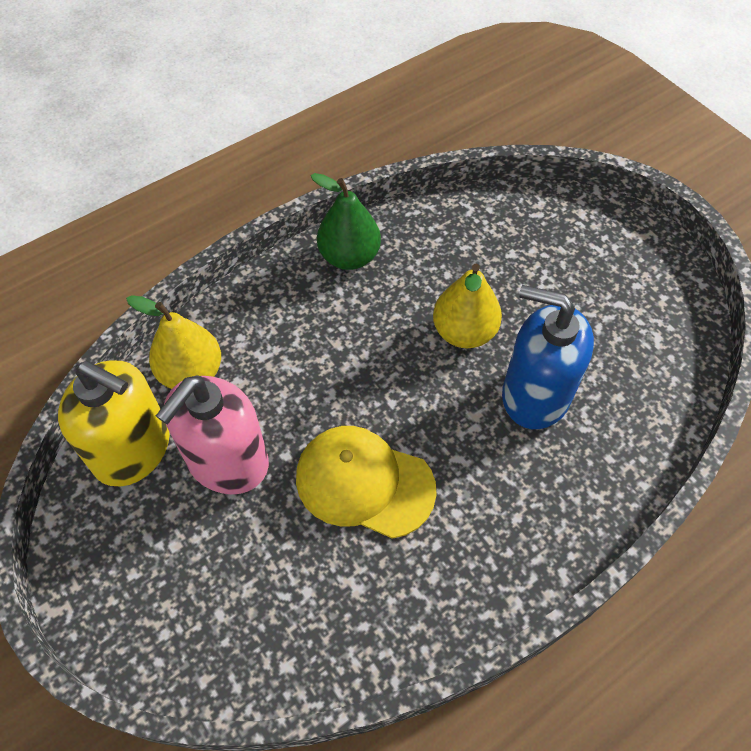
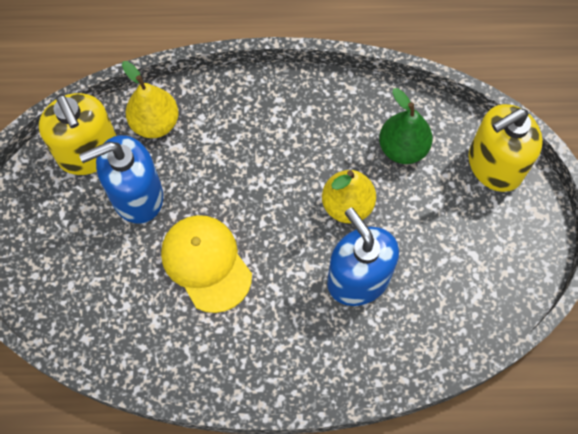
camera: 35 degrees right, 10 degrees up
(227, 461) = (136, 196): pink soap dispenser -> blue soap dispenser
(349, 257) = (314, 101): green pear -> green pear (403, 148)
(568, 217) = (494, 165): none -> yellow soap dispenser

